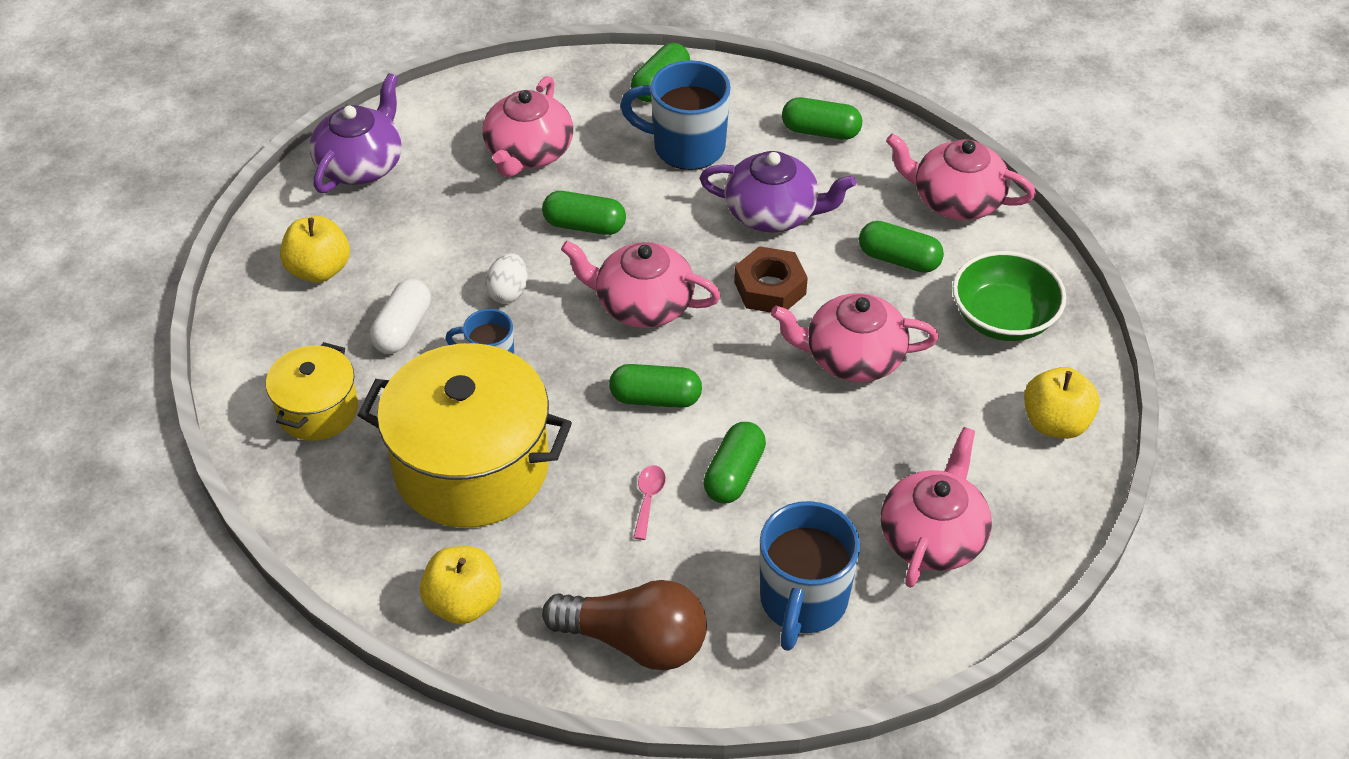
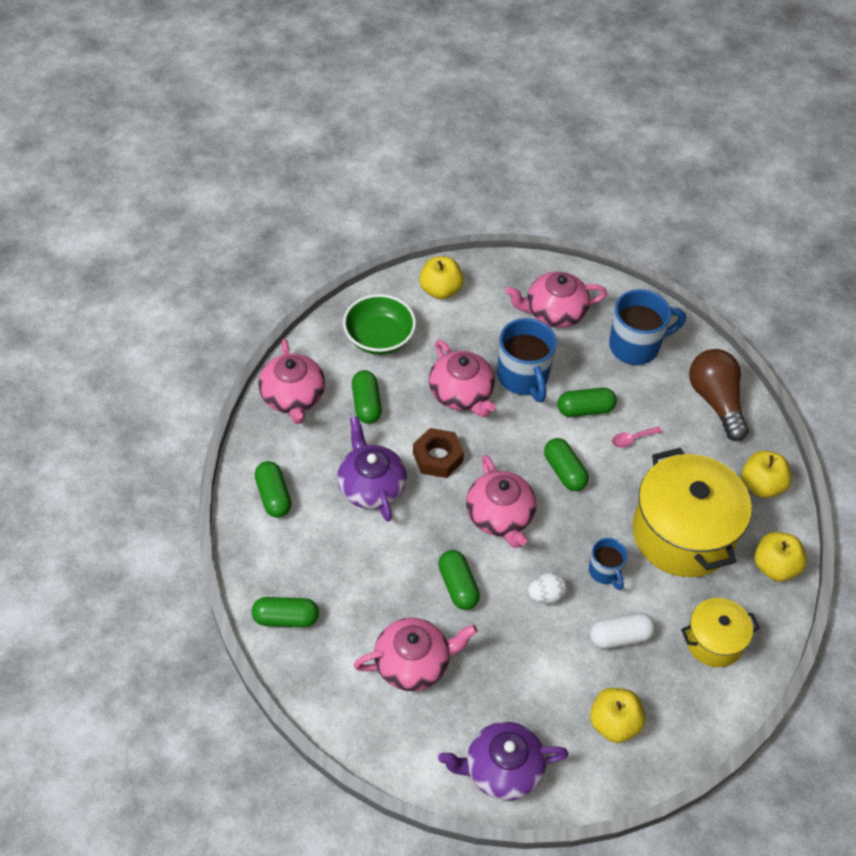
camera: 125 degrees left, 5 degrees up
(345, 535) = (775, 567): none -> yellow apple
(686, 147) = (342, 567): blue mug -> blue mug (523, 378)

